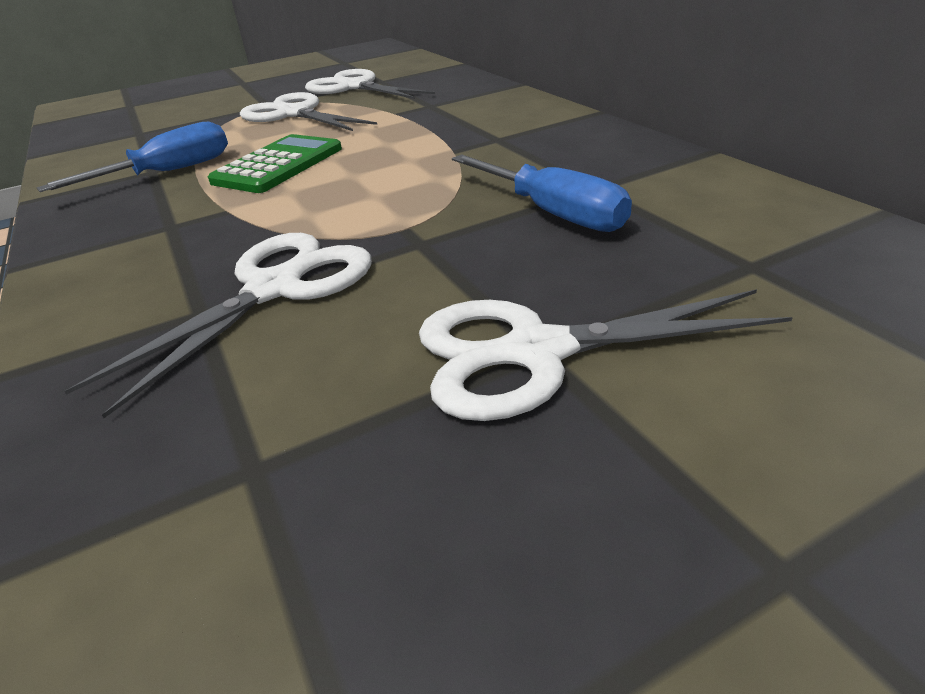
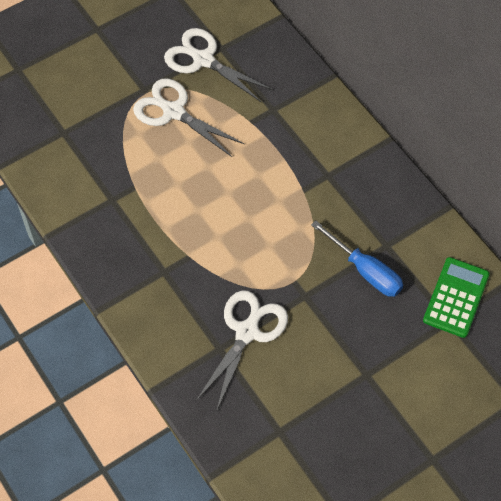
camera: 10 degrees left, 25 degrees up
(168, 172) = (125, 203): blue screwdriver -> none
(278, 165) = (197, 200): green calculator -> green calculator (456, 297)
(535, 352) = (364, 375): white scissors -> none

